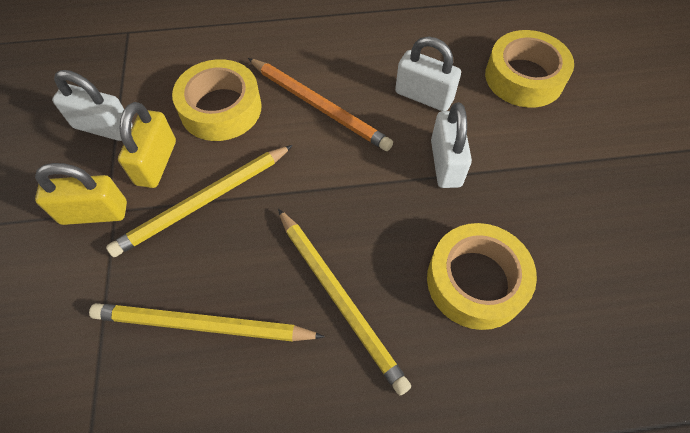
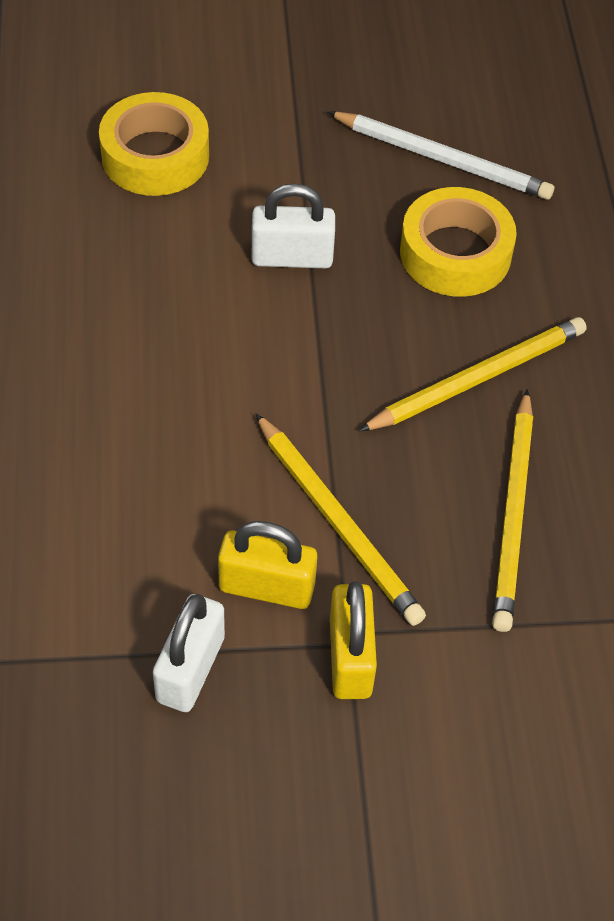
camera: 90 degrees left, 5 degrees down
(221, 108) = (169, 509): yellow tape -> none
(319, 106) = (179, 385): orange pencil -> none
(424, 96) = (176, 265): white padlock -> none
(587, 270) = (442, 159): none -> white pencil

